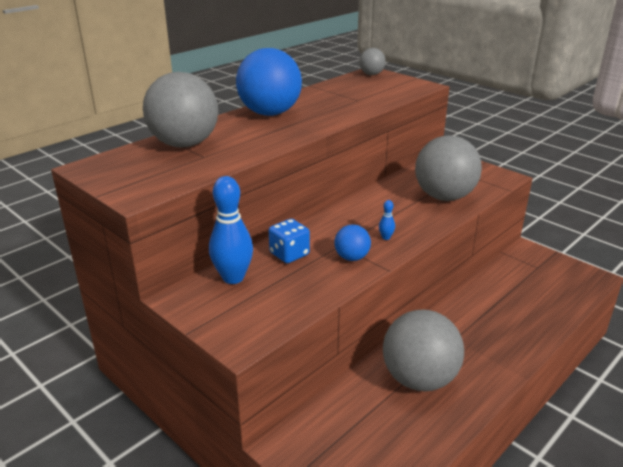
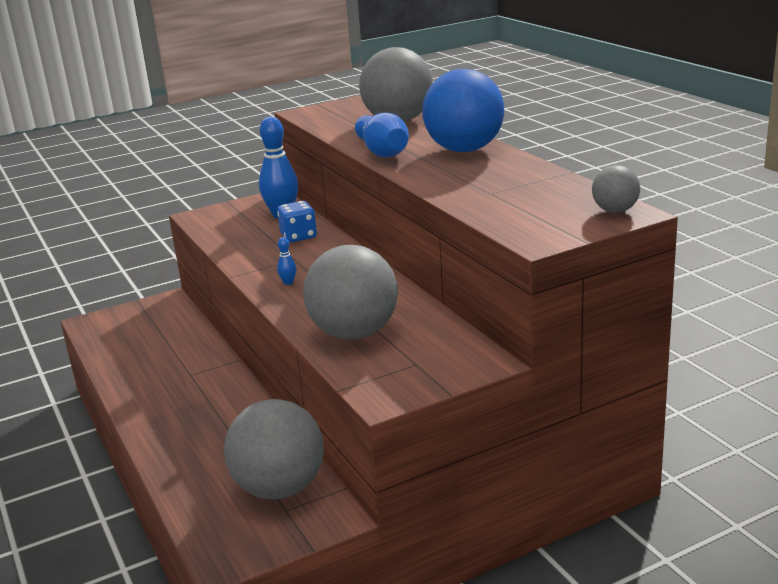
camera: 110 degrees right, 5 degrees down
(278, 138) = (382, 152): none -> blue bowling pin
(352, 257) = (267, 262): blue ball -> none
(419, 379) = (175, 367): grey ball -> grey ball (280, 488)

